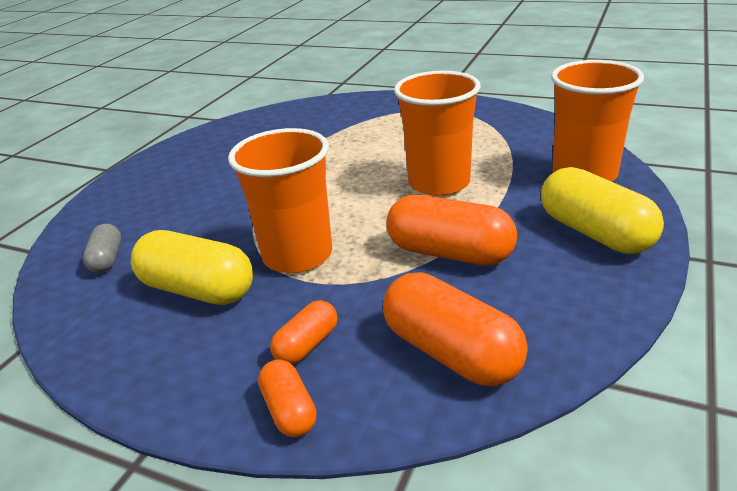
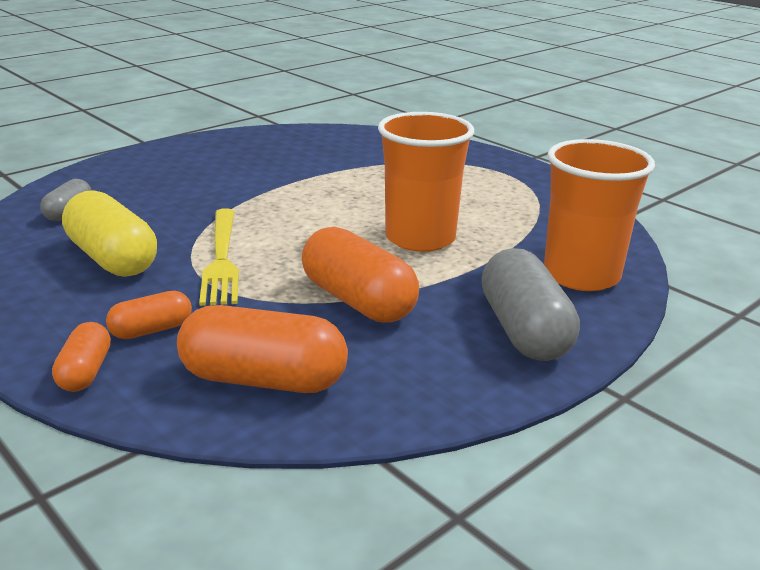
camera: 20 degrees right, 5 degrees down
(297, 255) = (221, 258): orange cup -> yellow fork
(451, 352) = (263, 379): orange capsule -> orange capsule turned 60 degrees counterclockwise
(595, 233) = (524, 330): yellow capsule -> grey capsule

